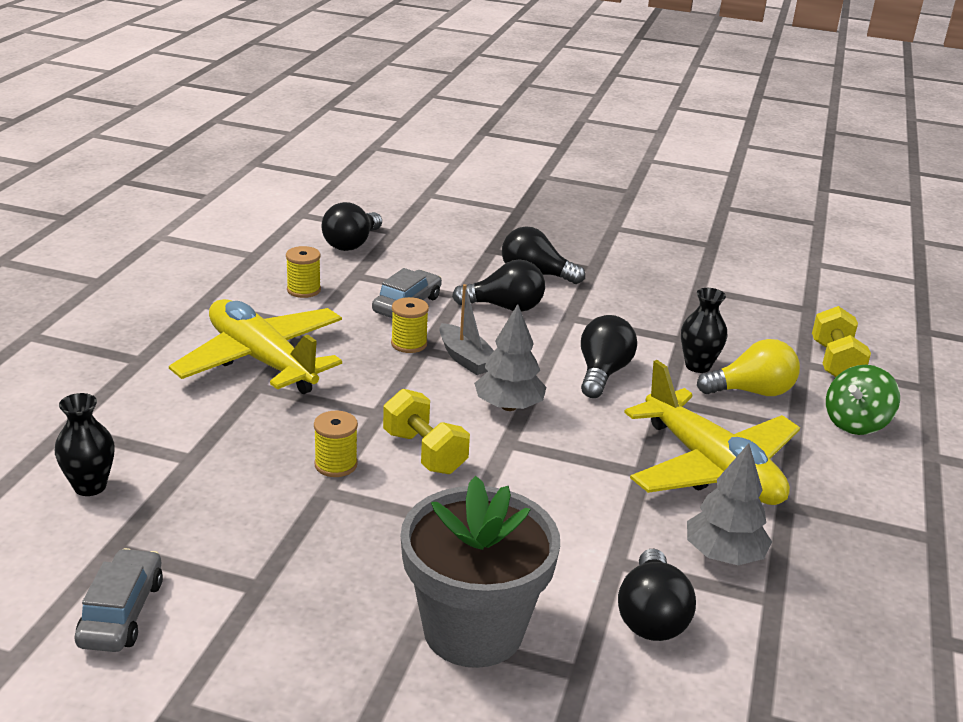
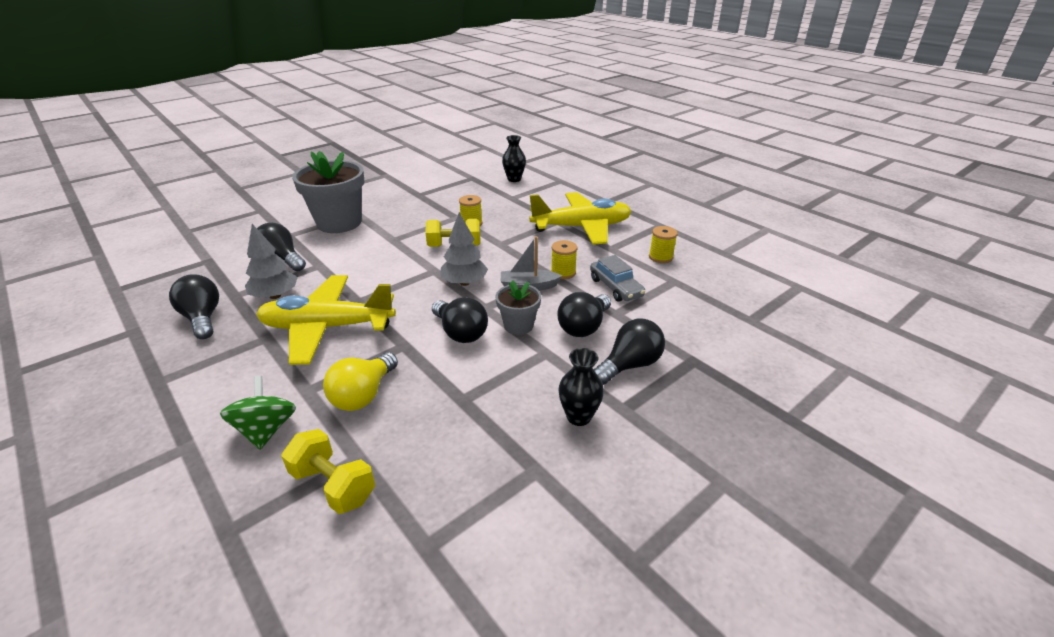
camera: 125 degrees right, 5 degrees up
(122, 612) = (437, 174): grey car -> none
(351, 244) = (731, 293): black light bulb -> black light bulb (203, 318)
(547, 343) = (518, 325): none -> grey flower pot
(698, 366) = (421, 385): black vase -> black vase (579, 417)

